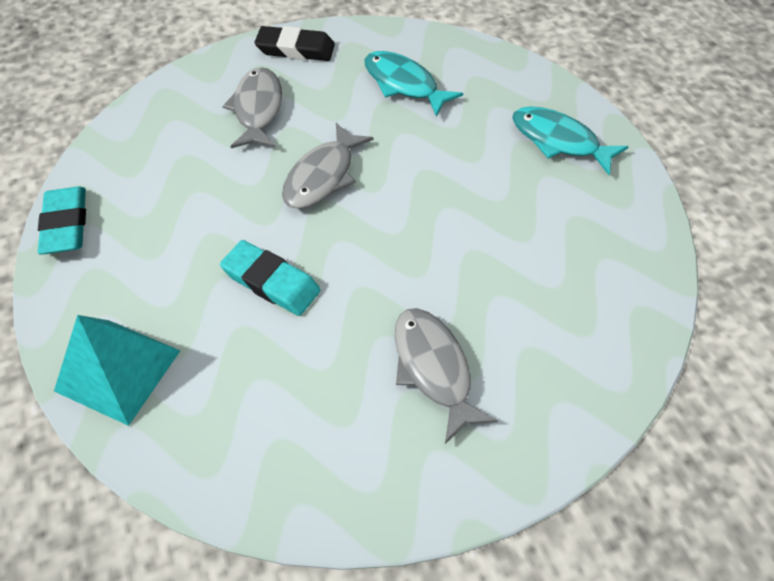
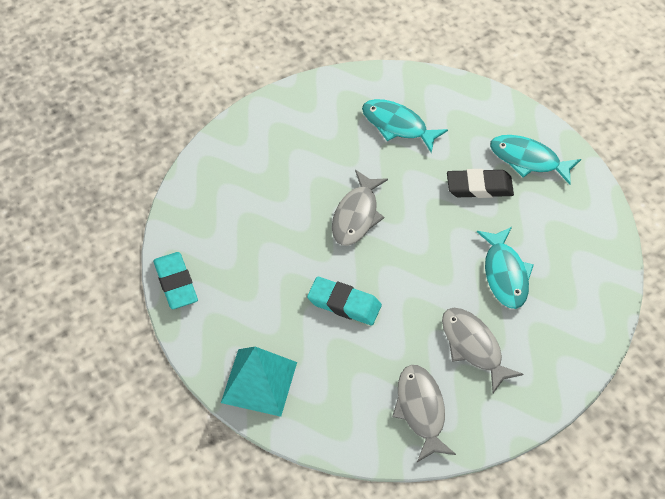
camera: 10 degrees left, 0 degrees up
(258, 109) = (287, 165): grey fish -> grey fish (421, 410)
(295, 49) = (300, 104): black eraser -> black eraser (479, 187)
(500, 275) = (505, 274): none -> turquoise fish

